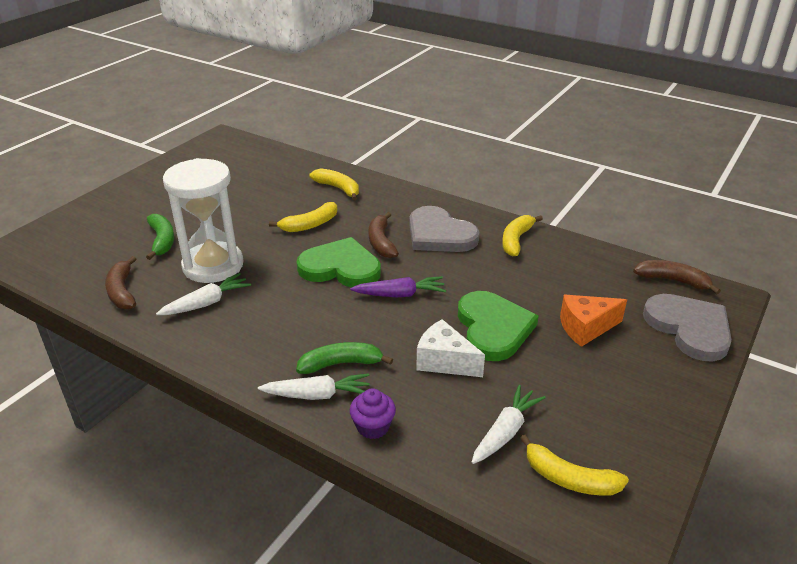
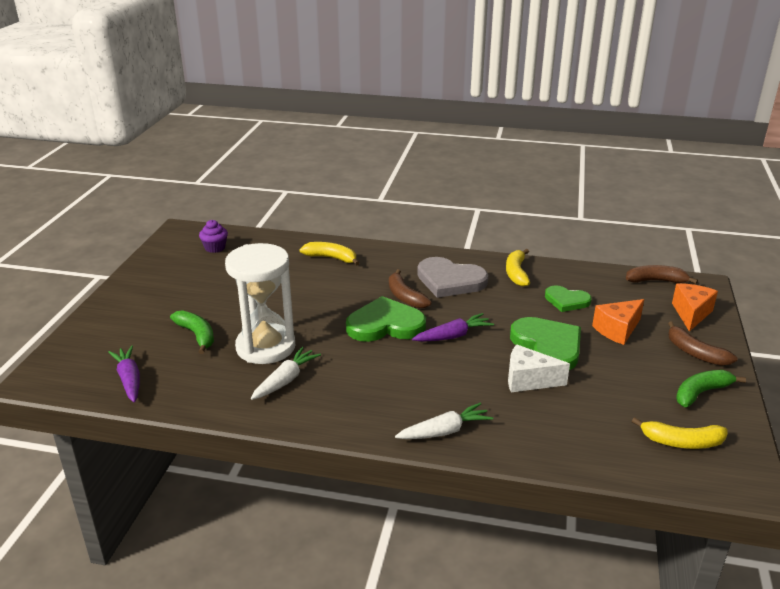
camera: 20 degrees left, 5 degrees down
(76, 270) = (129, 379): none -> purple carrot
(122, 291) = (194, 388): brown banana -> brown banana (695, 353)
(310, 225) = (329, 294): yellow banana -> none
(341, 364) = (445, 402): green banana -> green banana (701, 393)
(373, 427) = (509, 444): purple cupcake -> purple cupcake (215, 248)
(505, 432) = (613, 421): white carrot -> none
(550, 282) = (566, 301): none -> green heart
(689, 328) = (691, 314): grey heart -> orange cheese

